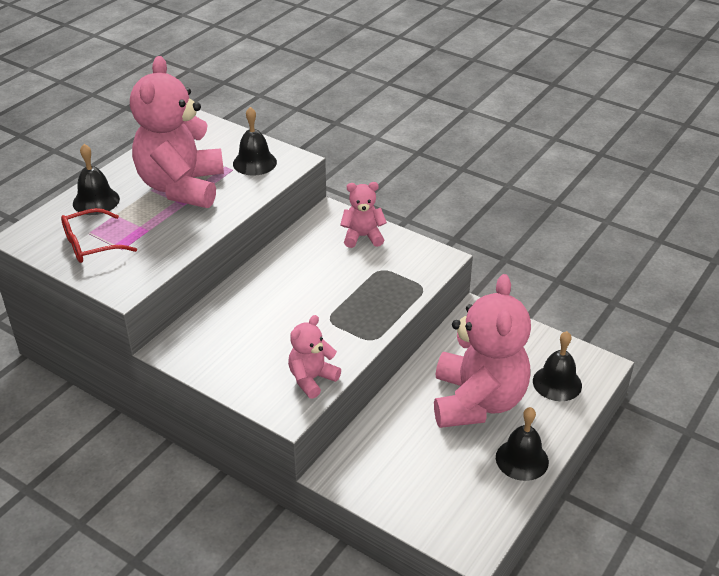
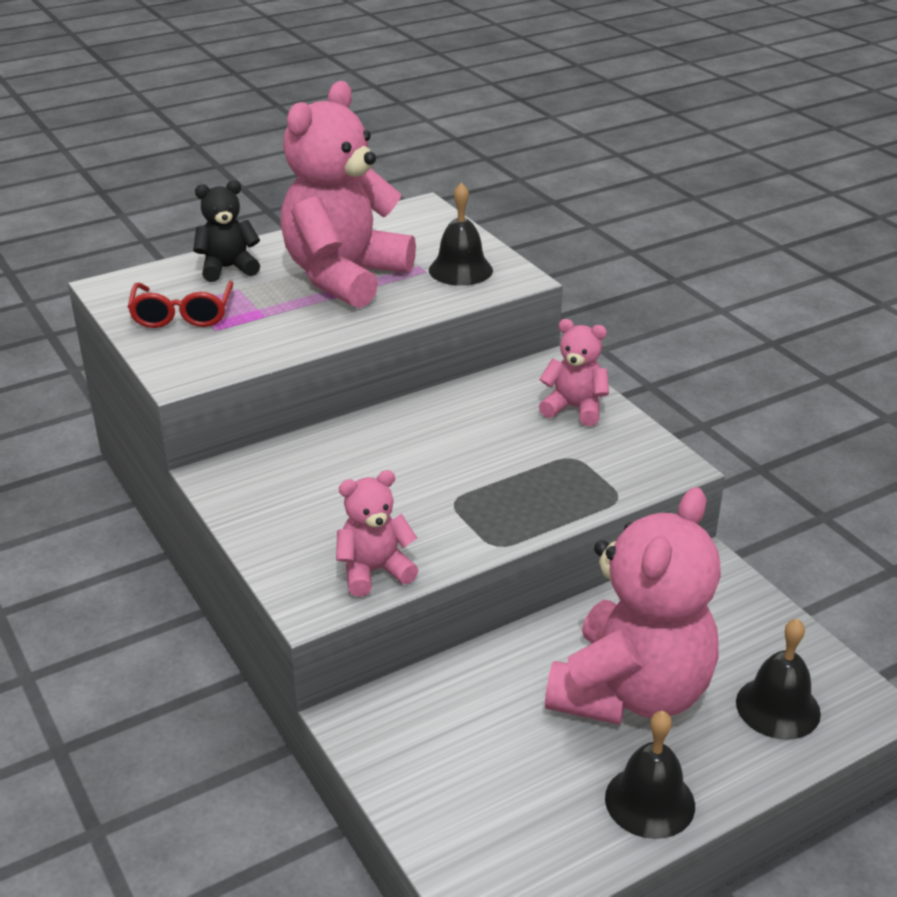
camera: 25 degrees right, 5 degrees down
(90, 245) = (182, 315): red glasses -> red glasses turned 90 degrees counterclockwise
(96, 201) = (228, 268): black bell -> black teddy bear

